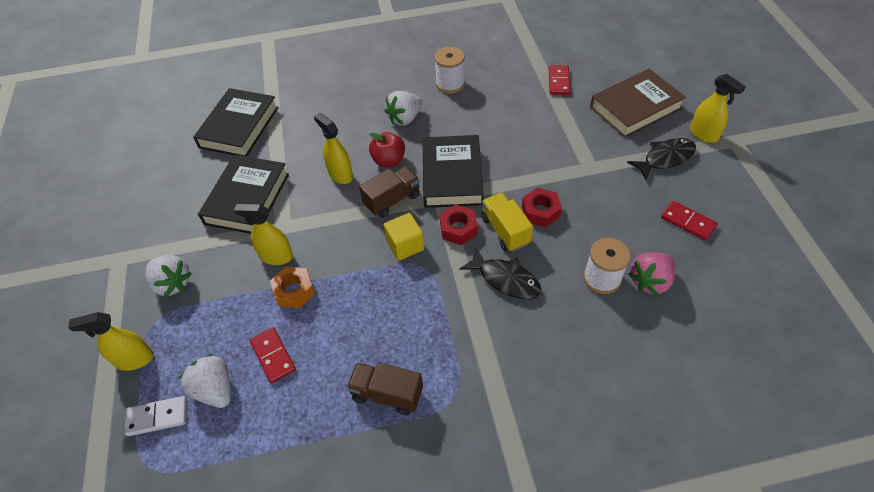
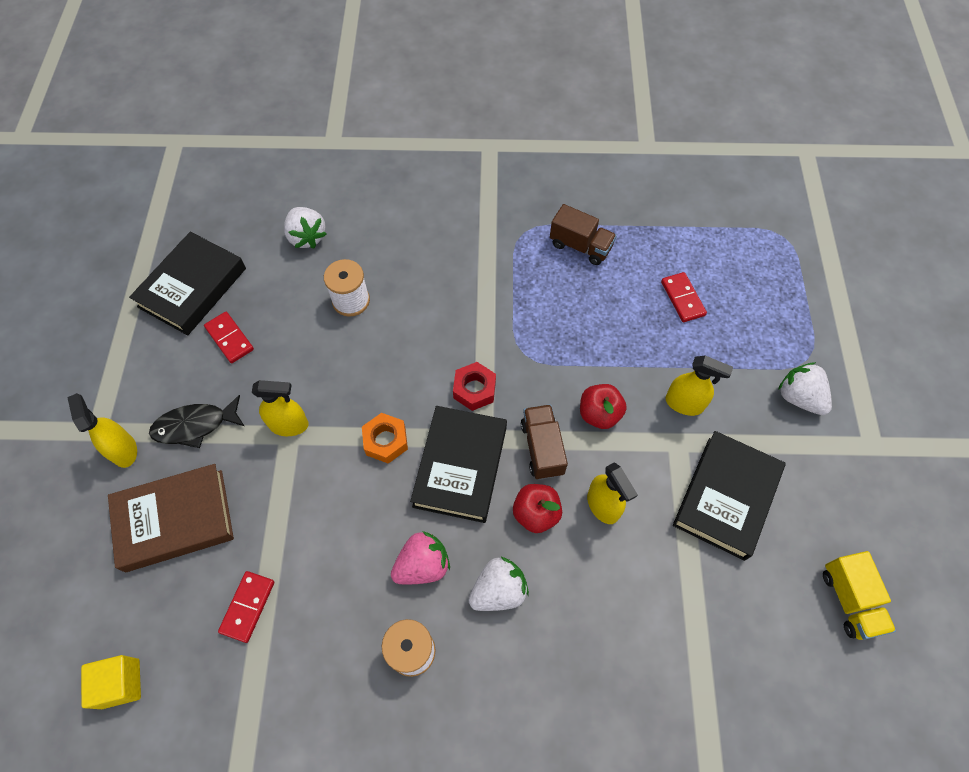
camera: 170 degrees left, 10 degrees up
(134, 359) = (819, 324): yellow spray bottle -> yellow spray bottle (289, 425)
(157, 417) = (783, 270): white domino -> none
(215, 389) = (734, 281): white strawberry -> white strawberry (307, 237)
(239, 127) = (752, 643): black book -> black book (192, 287)
(294, 291) = (663, 358): orange nut -> orange nut (386, 441)
(349, 233) = (599, 414): none -> red apple
(392, 200) = (542, 448): brown truck -> brown truck turned 105 degrees clockwise
(405, 245) = (538, 383): yellow cube -> yellow cube (120, 683)
(505, 230) = (424, 375): yellow truck -> yellow truck (849, 600)
(505, 279) = (444, 321): black fish -> none
(540, 212) = (376, 389): red nut -> none
(650, 281) = (308, 288): pink strawberry -> pink strawberry (422, 565)

